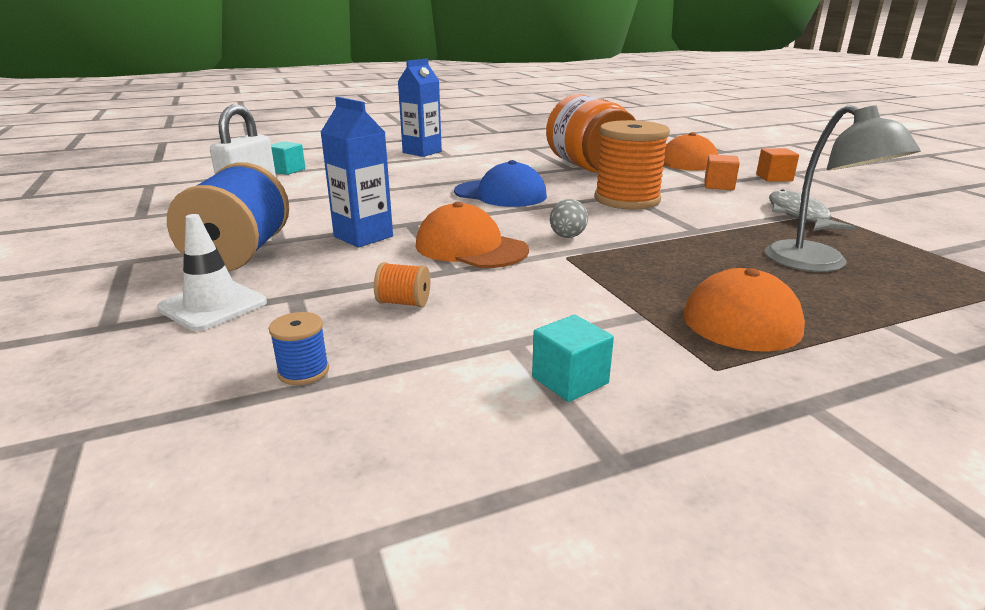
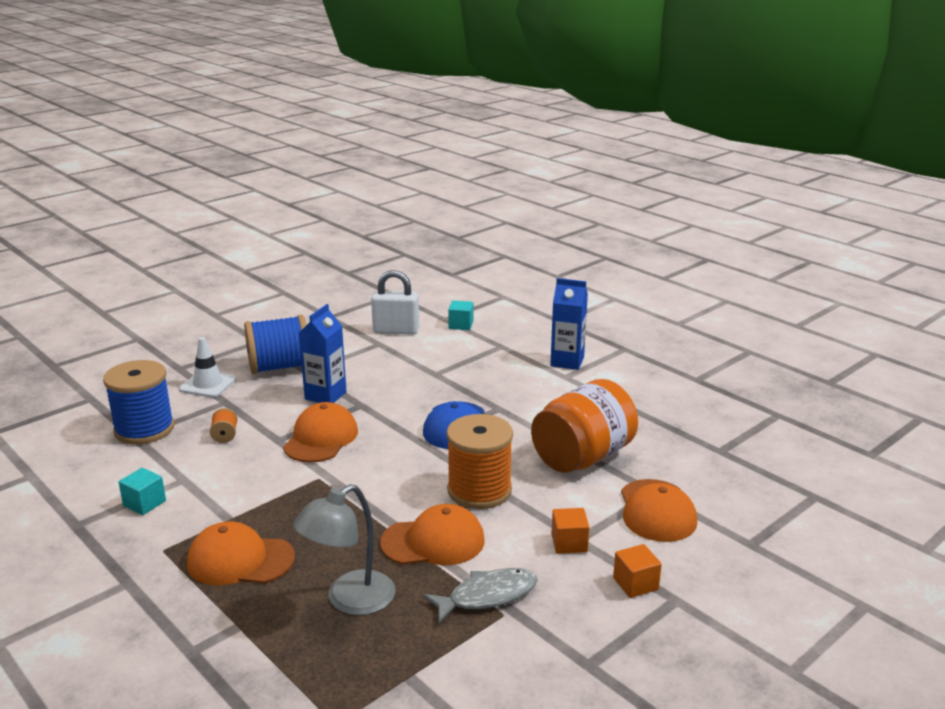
camera: 70 degrees right, 0 degrees up
(303, 371) = (144, 429): blue spool -> blue spool, size x2.38
(567, 237) = (361, 473): grey egg -> none
(711, 223) = (433, 542): none -> orange cap

